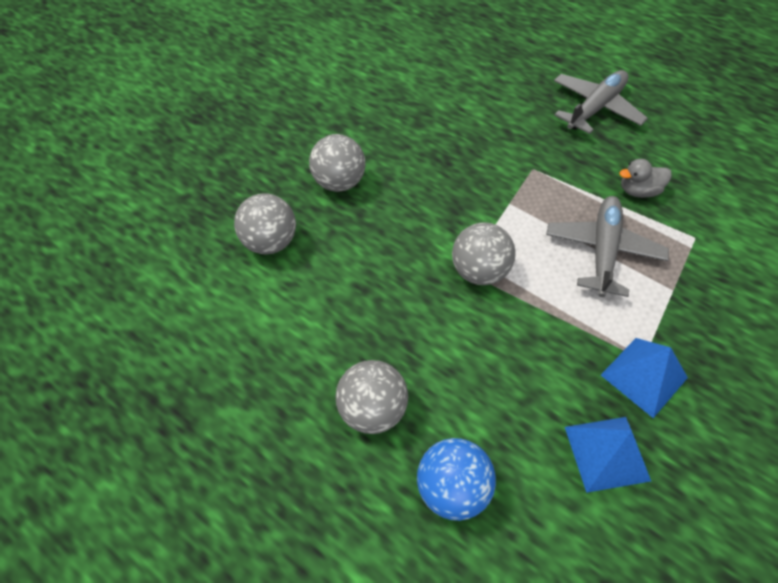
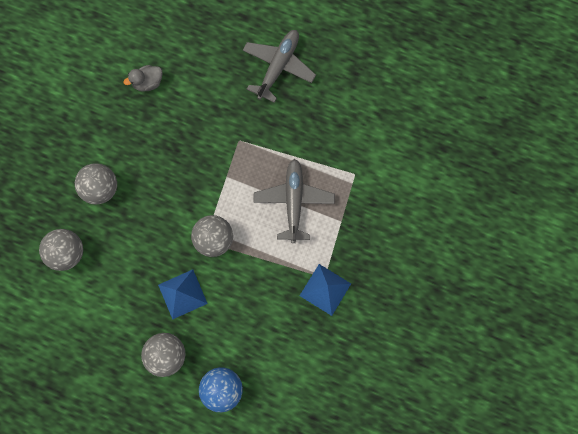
camera: 15 degrees left, 20 degrees up
(606, 453) = (306, 345): blue pyramid -> blue pyramid (182, 294)
(638, 191) = (314, 142): grey duck -> grey duck (148, 83)

